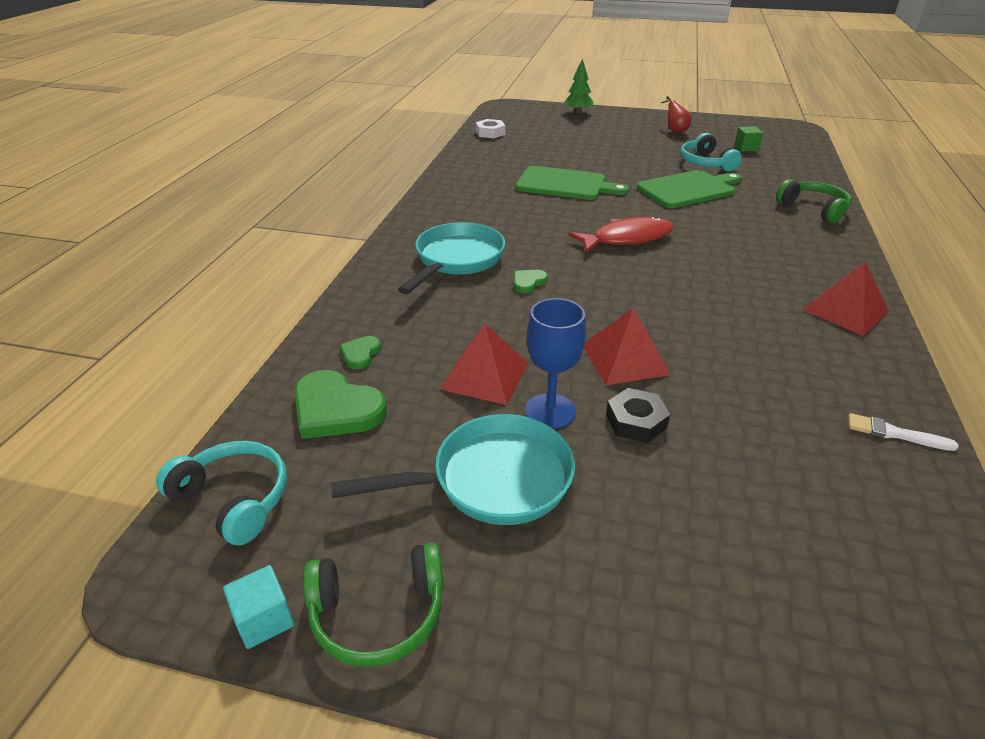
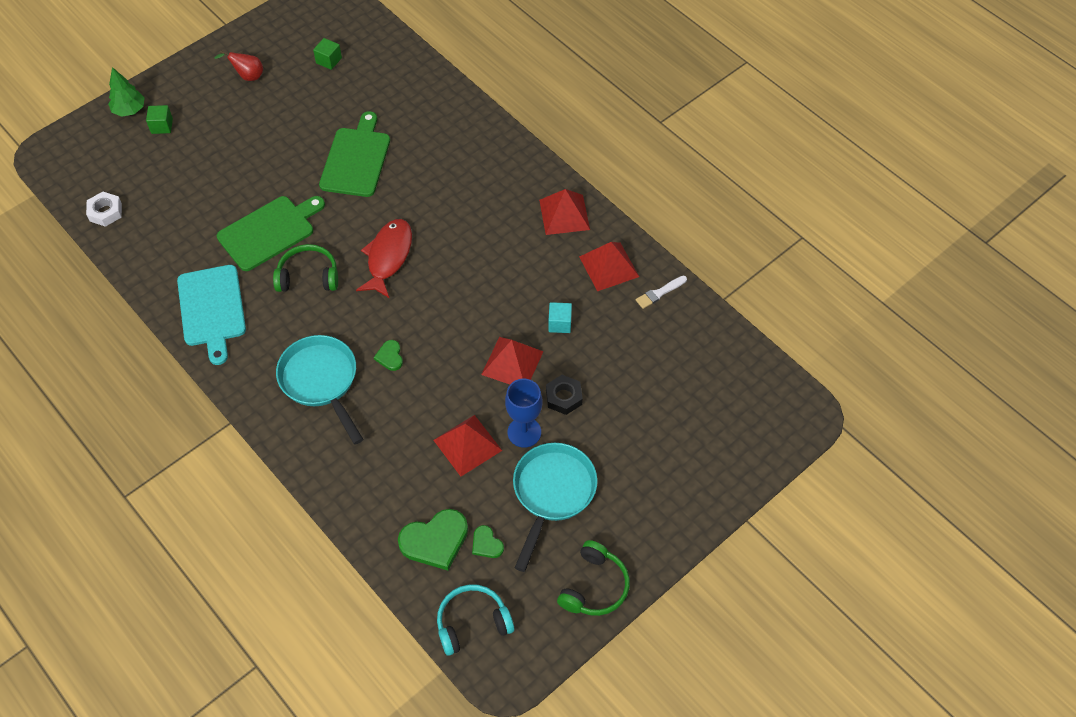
camera: 55 degrees left, 20 degrees up
(264, 619) = (563, 635): turquoise cube -> turquoise cube (559, 323)
(360, 354) = (389, 501): green heart -> green heart (486, 544)
(464, 191) = (212, 309): none -> turquoise cutting board
(584, 123) = (162, 126): none -> green cube
(705, 163) = (326, 110): turquoise headphones -> none
(813, 209) = (453, 114): green headphones -> green headphones (308, 276)
(849, 371) = (608, 266): none -> red pyramid

